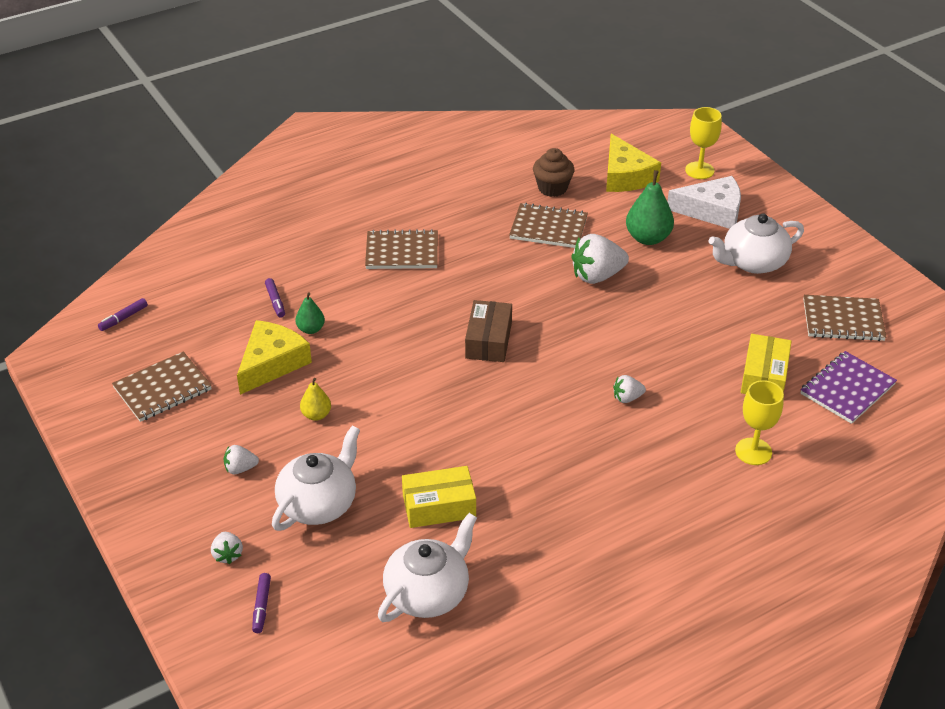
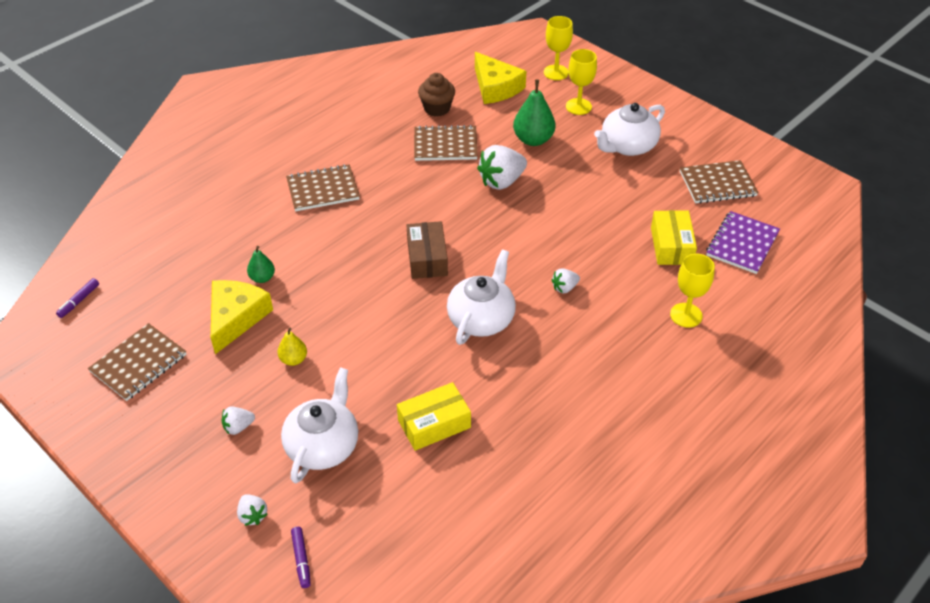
camera: 15 degrees left, 5 degrees up
(275, 301) = (221, 257): purple marker -> none
(428, 593) = (451, 510): white teapot -> white teapot (481, 318)
(712, 211) = (578, 106): white cheese -> yellow goblet

